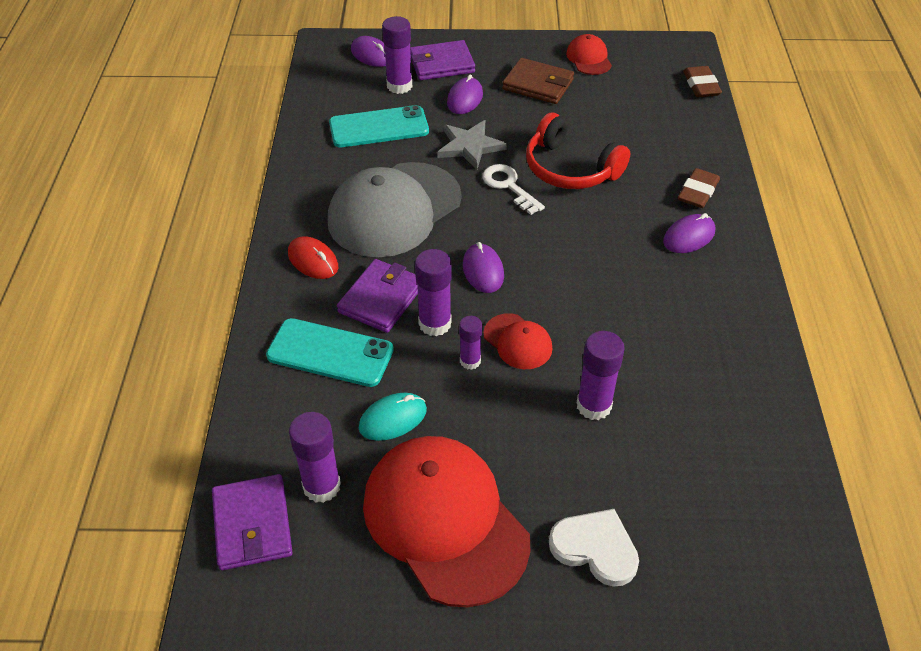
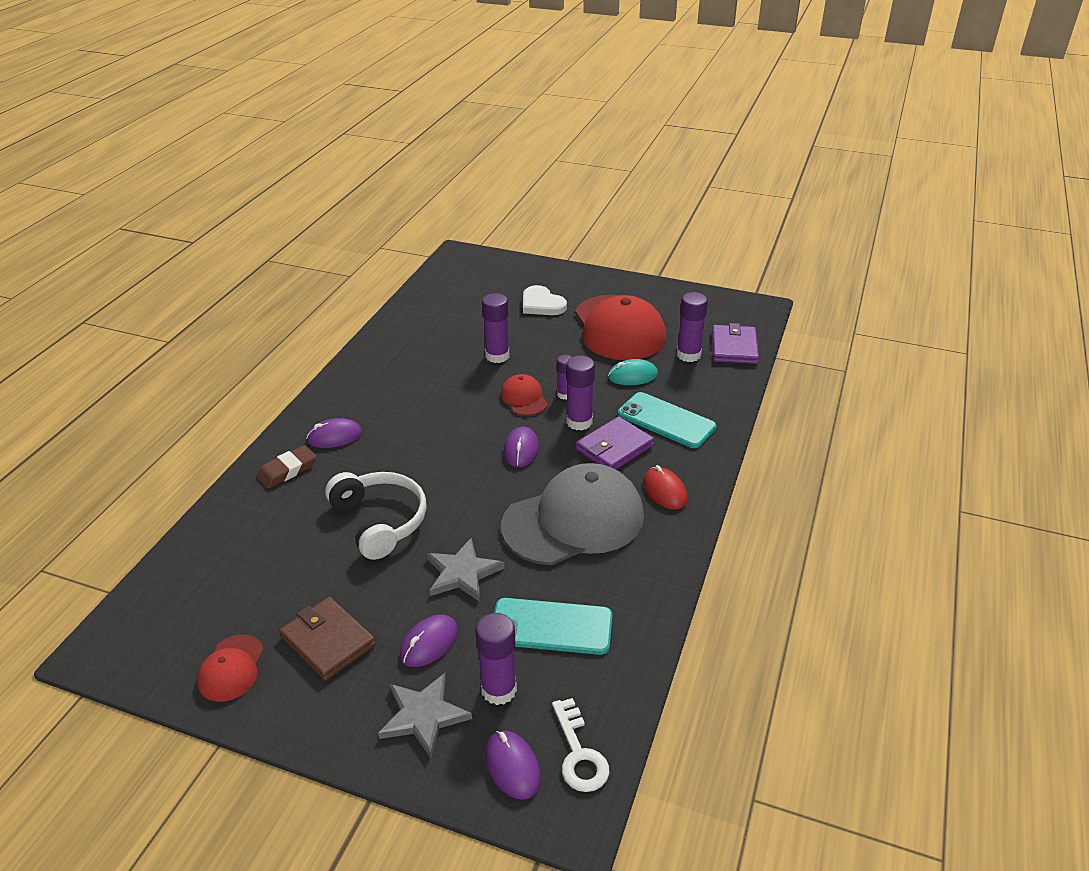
camera: 160 degrees left, 10 degrees down
(442, 64) = (424, 716): purple wallet -> grey star
(508, 186) = (452, 517): white key -> white key (579, 754)
(570, 169) = (380, 521): red headphones -> white headphones
(701, 85) = (150, 586): brown eraser -> none

